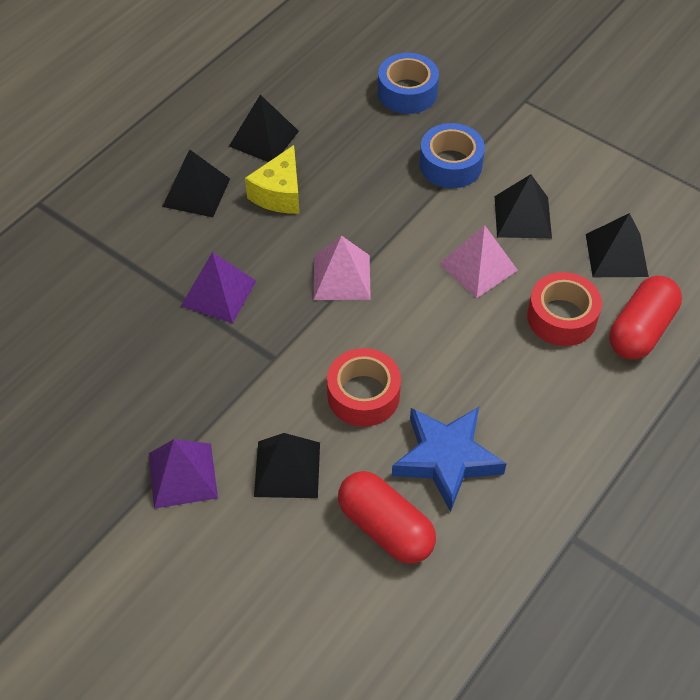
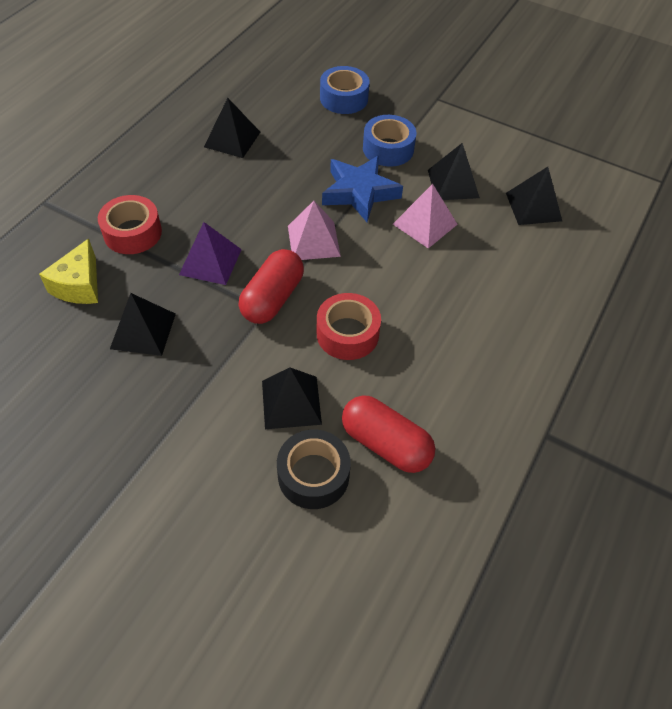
camera: 10 degrees left, 0 degrees up
(183, 475) = (198, 417): purple pyramid -> none
(196, 192) = (181, 184): black pyramid -> black pyramid (143, 331)
(279, 194) = (251, 180): yellow cheese -> yellow cheese (79, 285)
(299, 554) = (313, 475): none -> black tape
(446, 459) = (427, 380): blue star -> blue star (359, 192)
(561, 317) = (500, 257): red tape -> red tape (132, 233)
(641, 330) = (565, 262): red capsule -> red capsule (272, 298)

